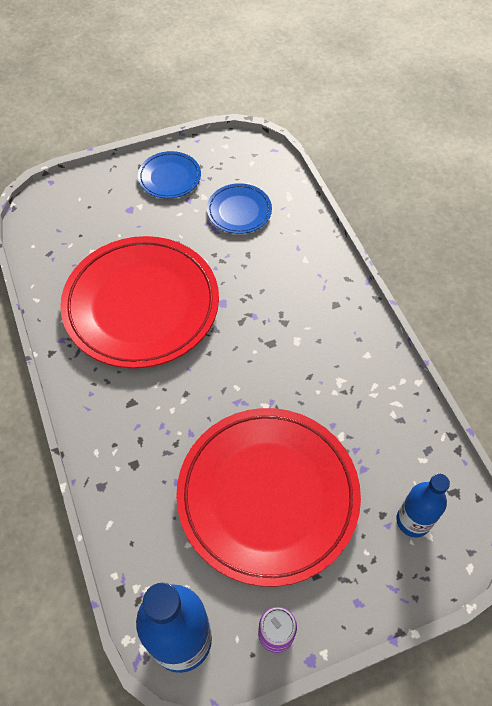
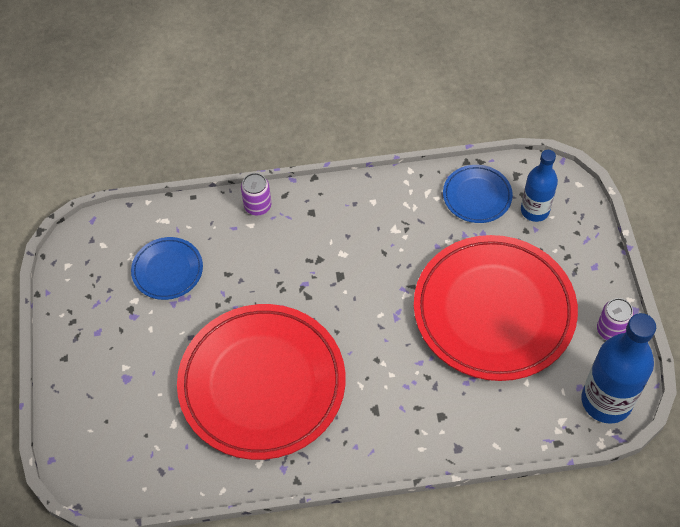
camera: 75 degrees left, 0 degrees up
(169, 177) = (94, 330): blue plate -> blue plate (477, 196)
(327, 260) = (257, 206): none -> purple can

